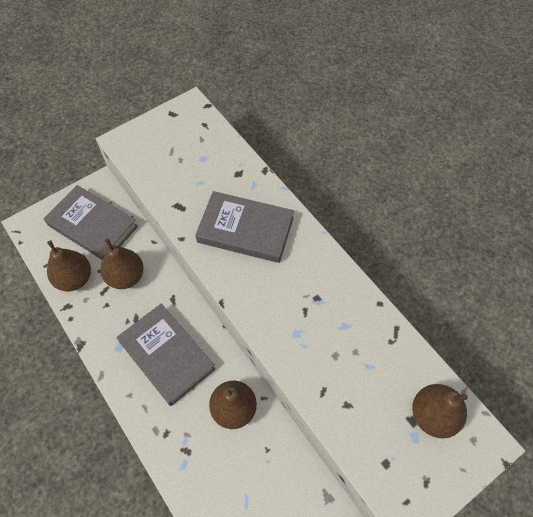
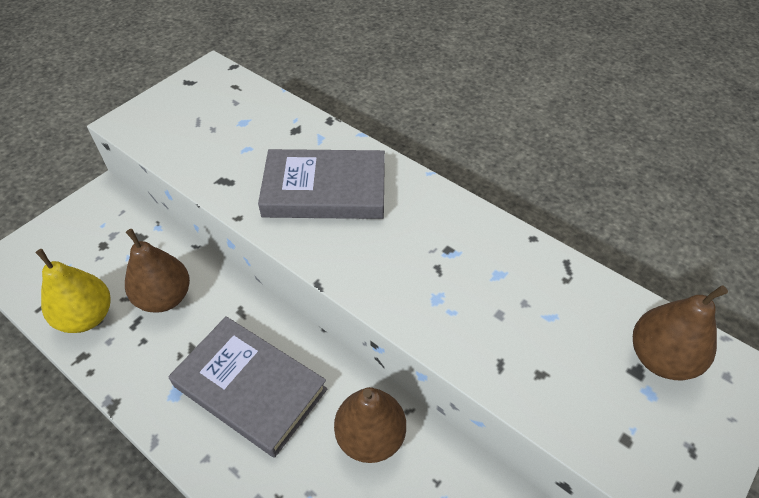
camera: 15 degrees left, 10 degrees down
(74, 279) = (87, 317): brown pear -> yellow pear
(93, 226) = (102, 244): grey book -> none

